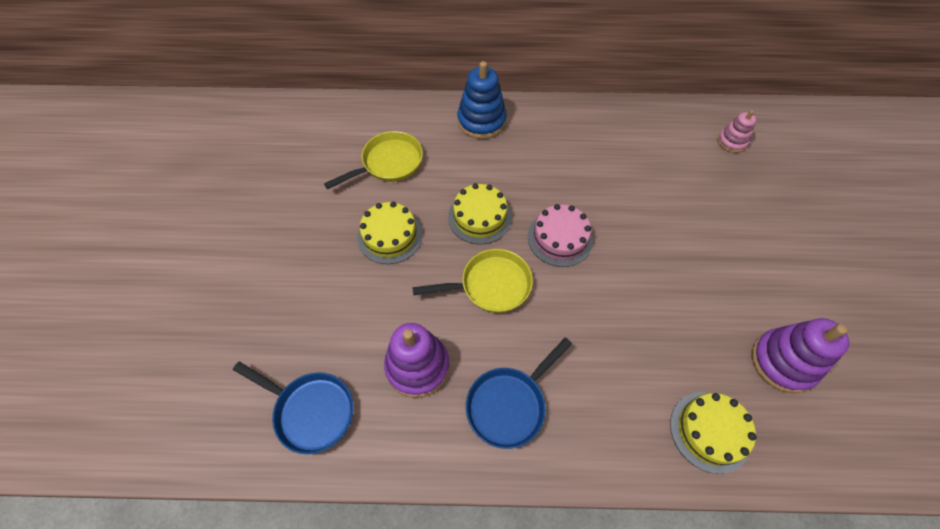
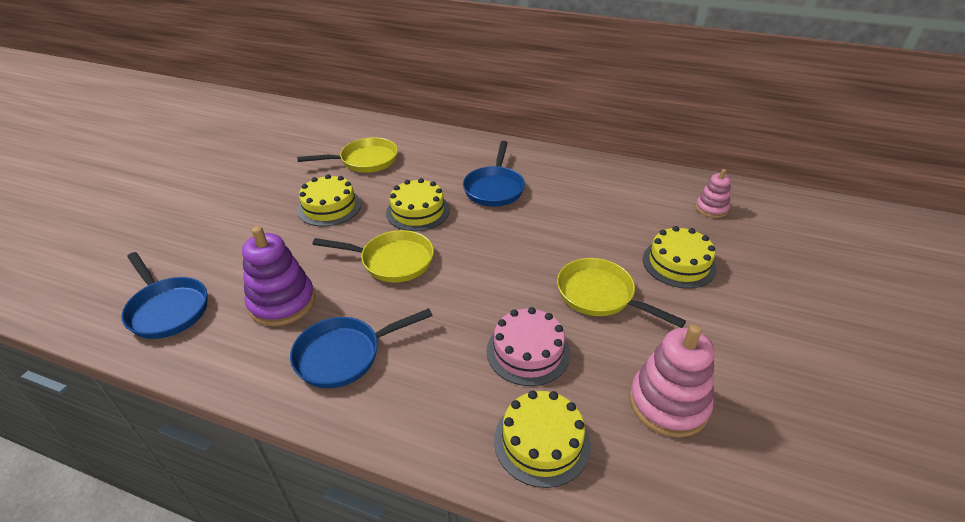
camera: 20 degrees right, 20 degrees down
(481, 121) = (466, 149): blue stacking toy -> none
(535, 167) = (494, 188): none -> blue pan
(560, 238) = (483, 242): pink cake -> pink cake (528, 351)
(686, 269) = (600, 295): none -> yellow pan
(731, 214) = (678, 263): none -> yellow cake
(783, 362) = (668, 403): purple stacking toy -> pink stacking toy

